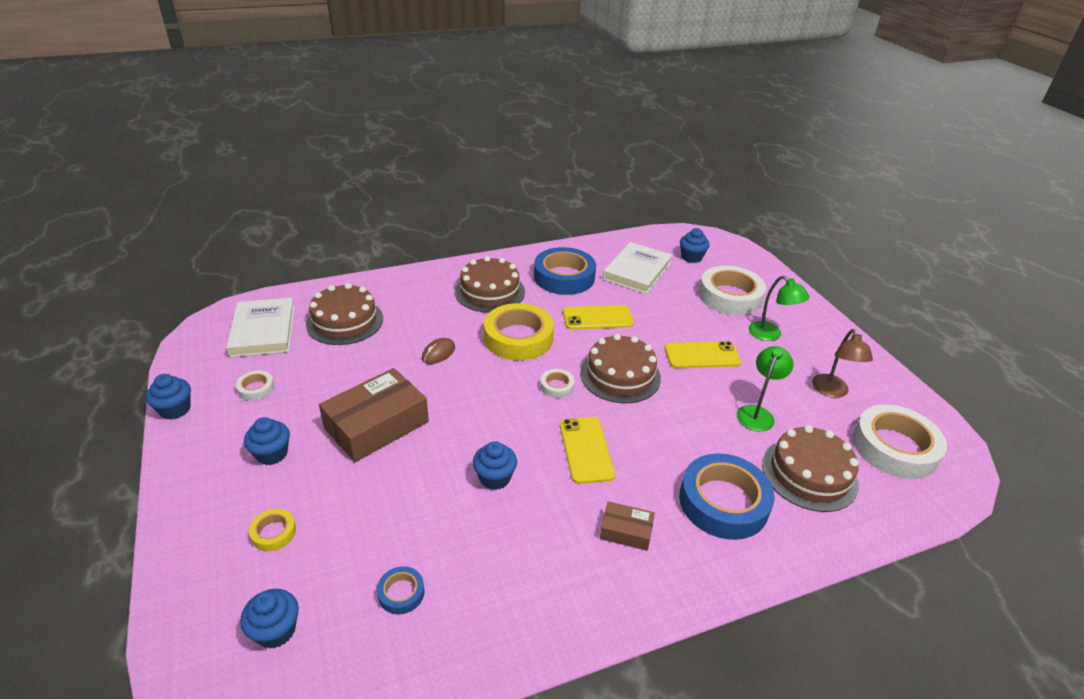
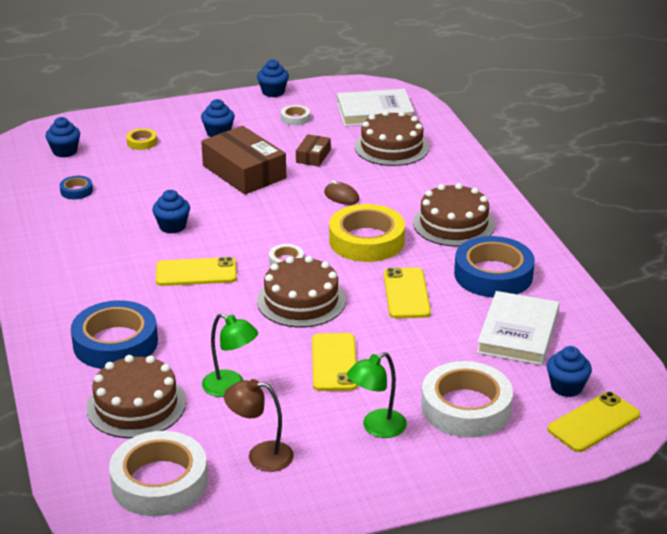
camera: 95 degrees right, 5 degrees down
(626, 531) = (99, 286): brown box -> brown box (313, 156)
(637, 271) = (518, 333): white book -> white book turned 75 degrees clockwise
(723, 251) = (593, 422): none -> yellow phone

